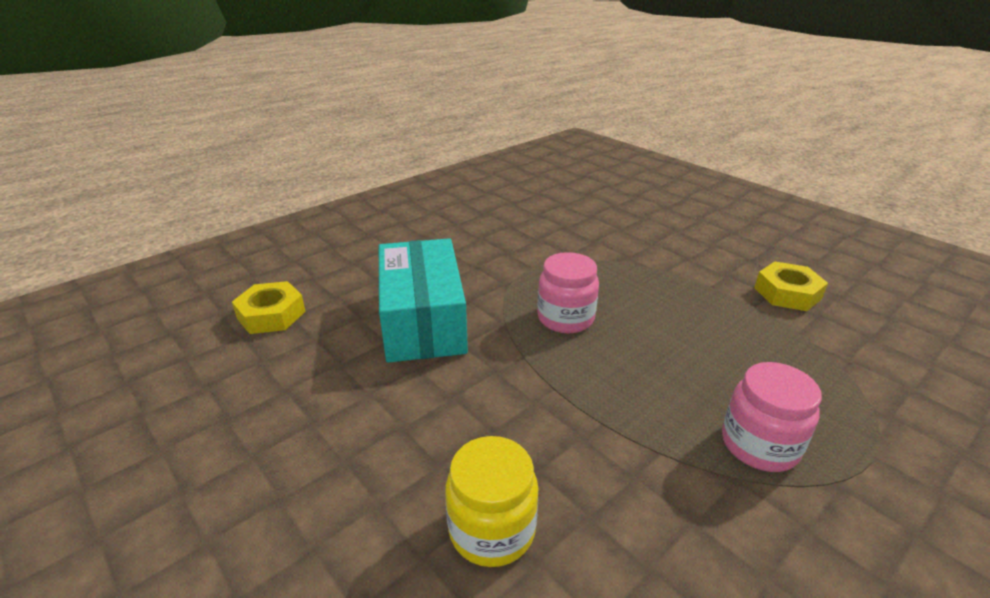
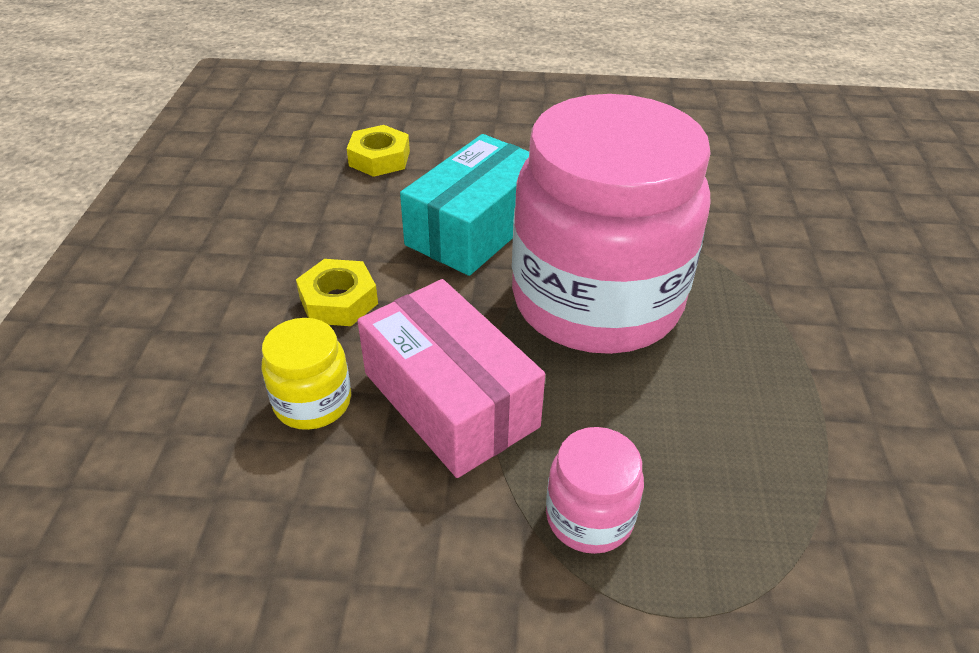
camera: 45 degrees right, 10 degrees up
(565, 318) = (596, 300): pink jar -> pink jar, size x2.50
(581, 442) = (450, 399): none -> pink box
(787, 293) = (899, 435): yellow nut -> yellow nut (338, 300)

